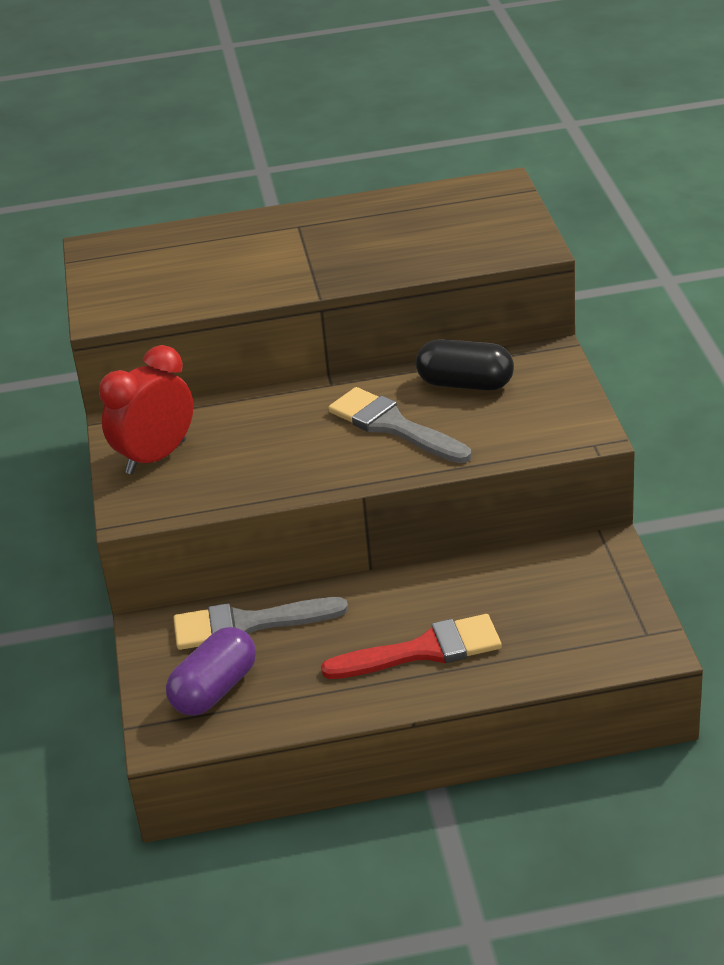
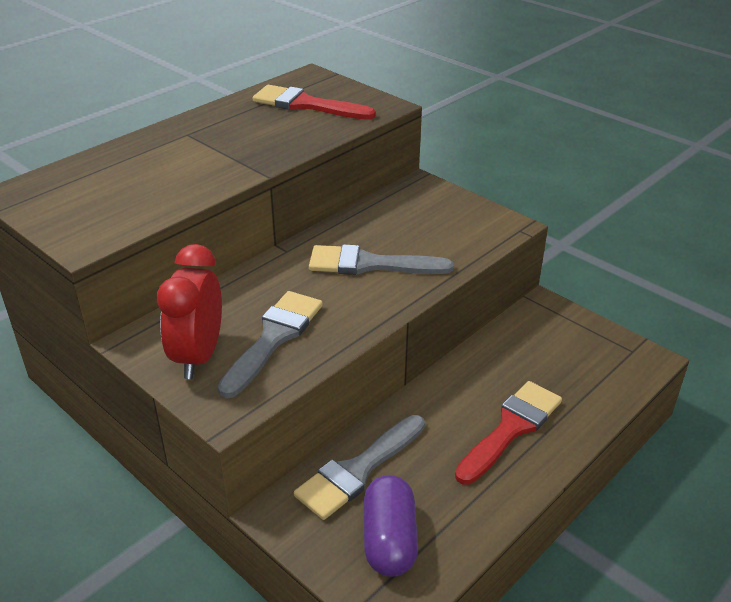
camera: 40 degrees left, 0 degrees up
(231, 465) = (274, 338): none -> grey brush
(451, 222) = (306, 105): none -> red brush
(465, 384) = (386, 219): black capsule -> none

